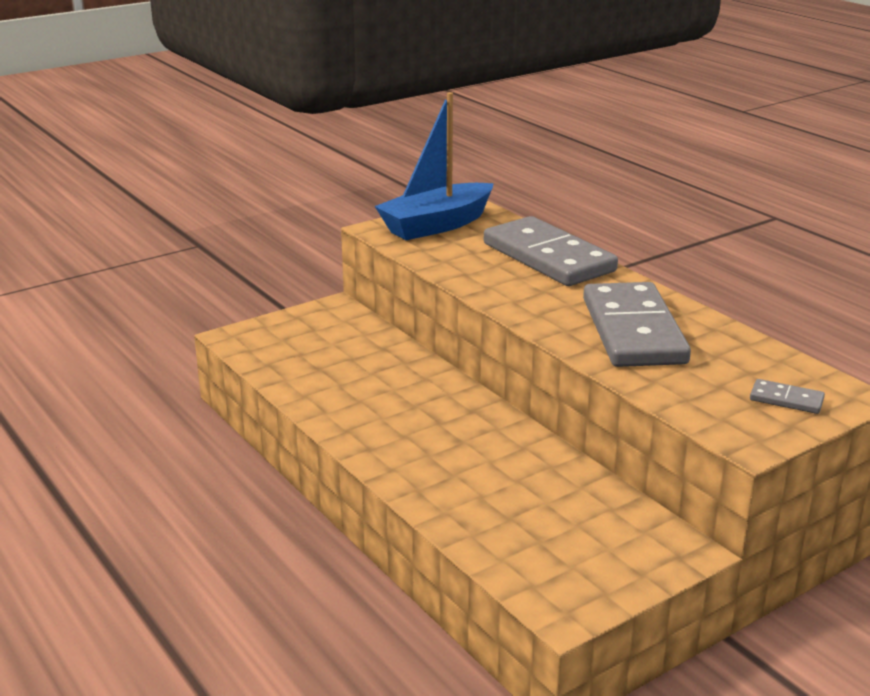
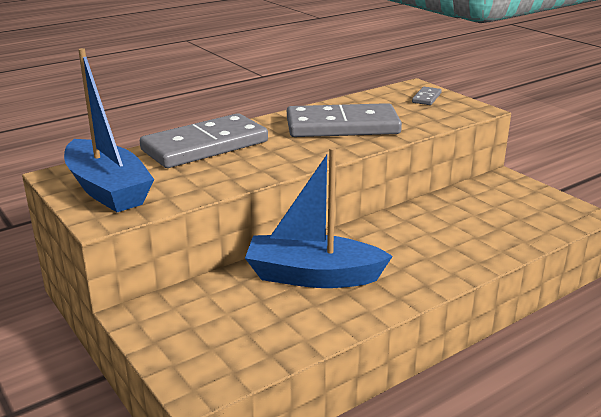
camera: 90 degrees left, 0 degrees up
(390, 383) = (312, 276): none -> blue boat

